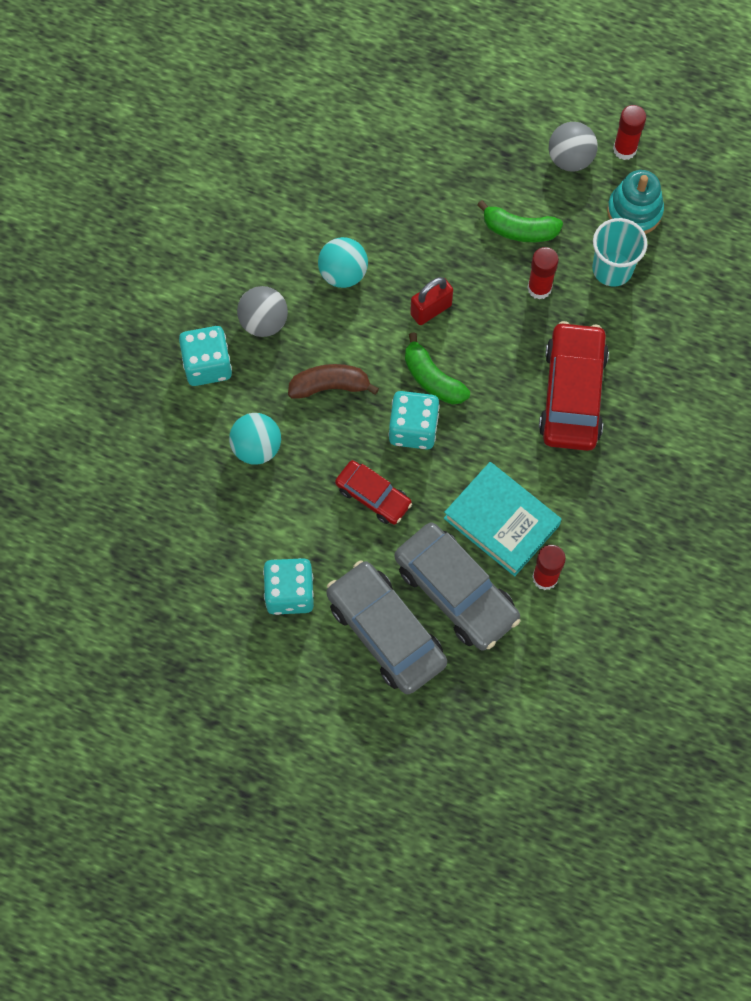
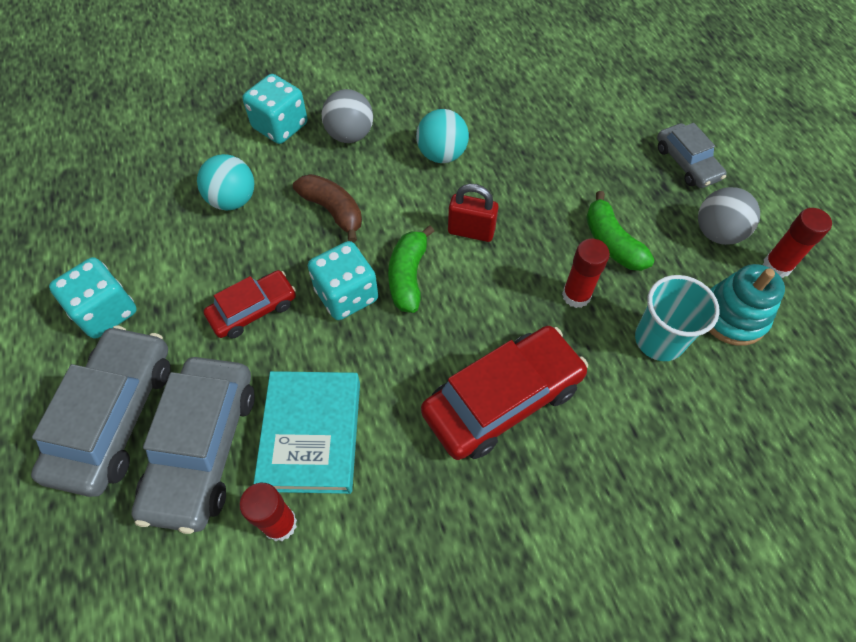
camera: 50 degrees right, 10 degrees down
(373, 496) = (253, 310): red car -> red car turned 120 degrees counterclockwise
(499, 121) = (686, 163): none -> grey car

